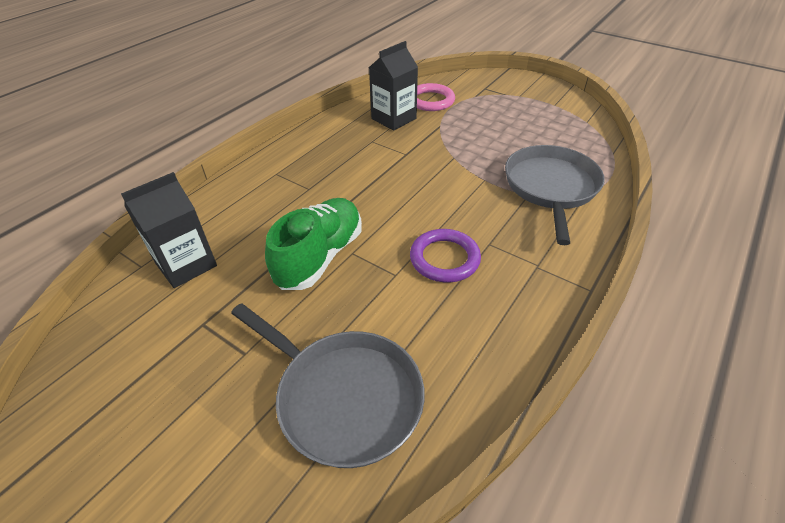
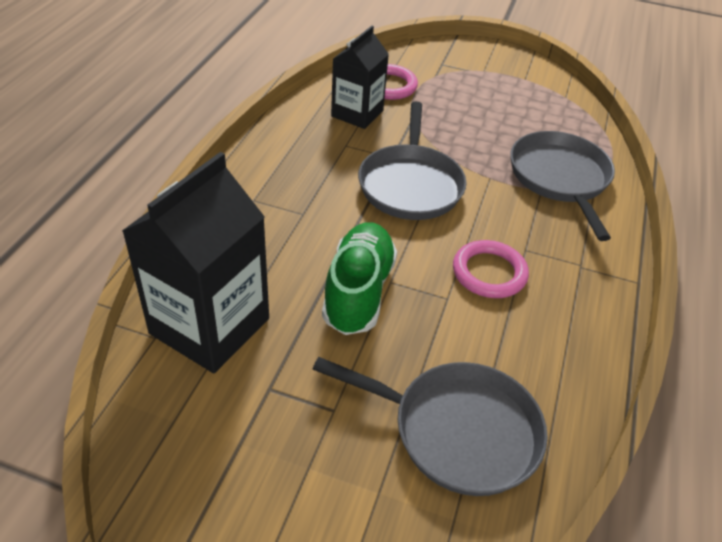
camera: 20 degrees left, 0 degrees up
(186, 264) = (210, 326): black carton -> black carton, size x1.58
(410, 177) = (410, 185): none -> grey pan
(444, 259) = (489, 273): purple ring -> pink ring

